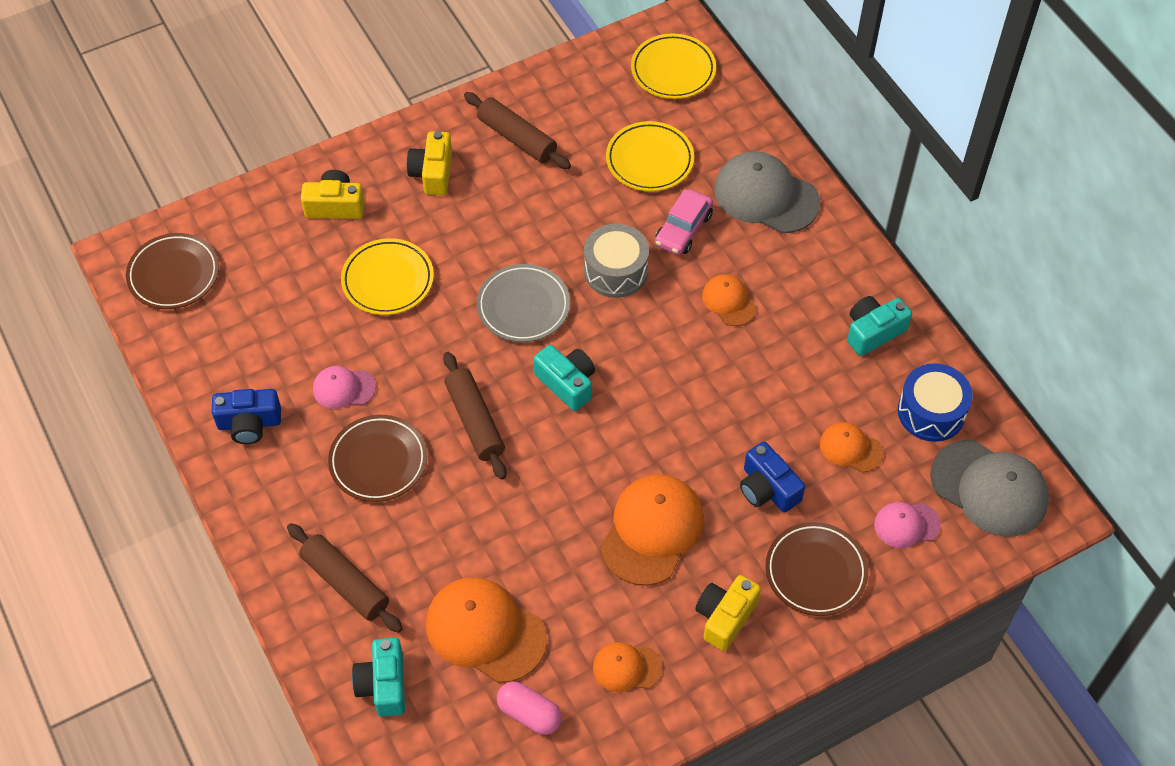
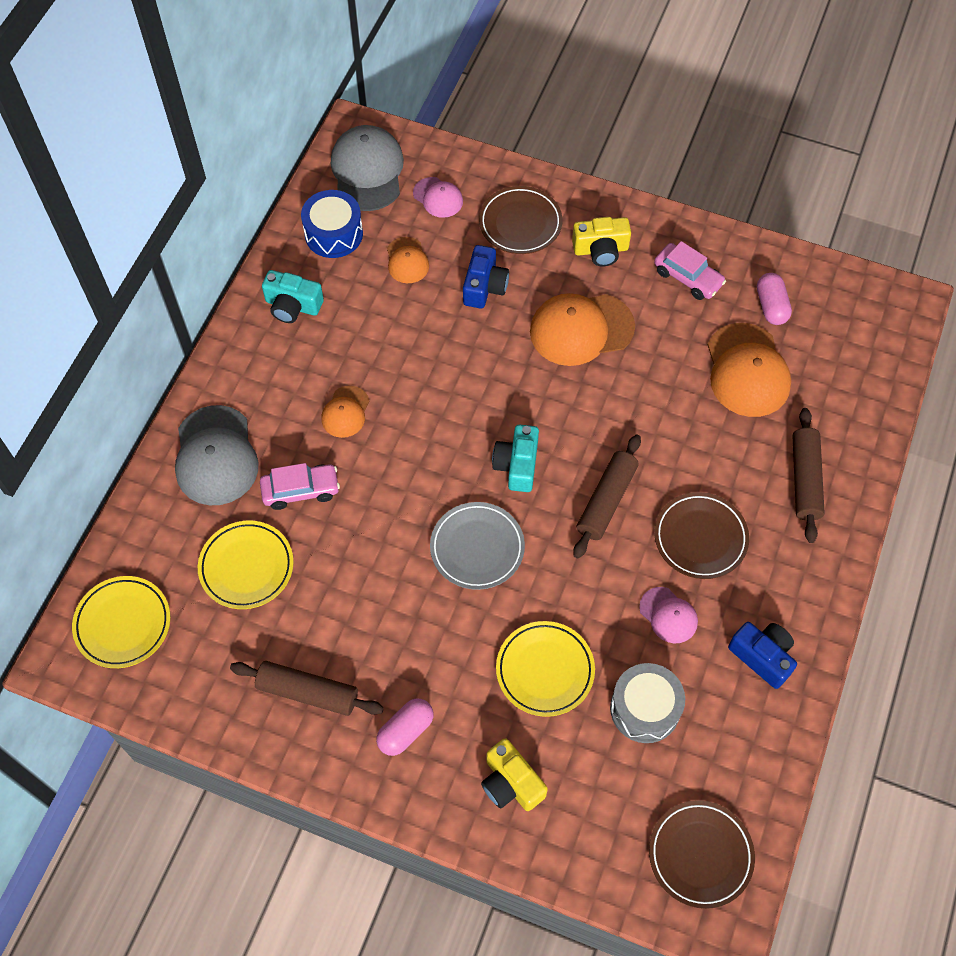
camera: 130 degrees left, 5 degrees up
(383, 684) = (841, 399): turquoise camera -> none
(432, 173) = (405, 731): yellow camera -> pink capsule
(517, 138) = (308, 692): brown rolling pin -> brown rolling pin turned 75 degrees counterclockwise
(615, 271) = (384, 508): grey drum -> grey drum (645, 709)
(626, 667) = (688, 277): orange cap -> pink car

